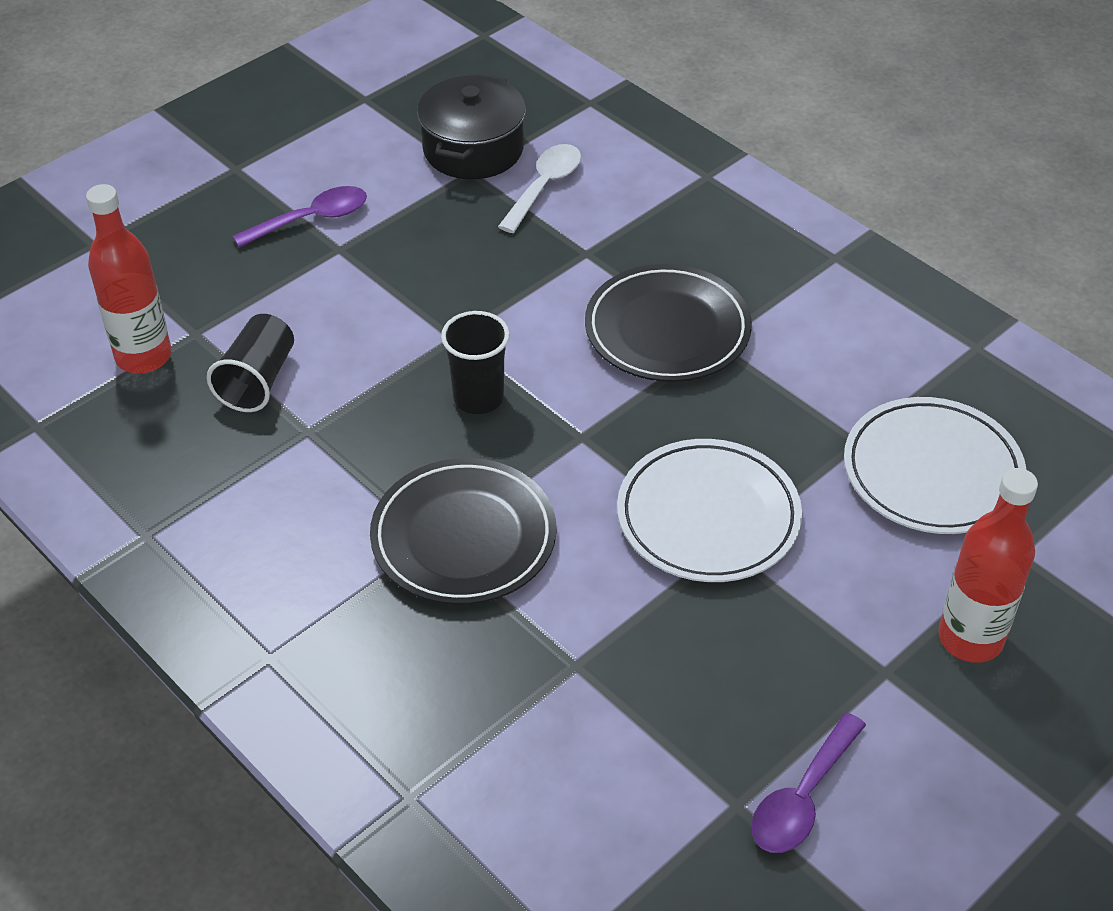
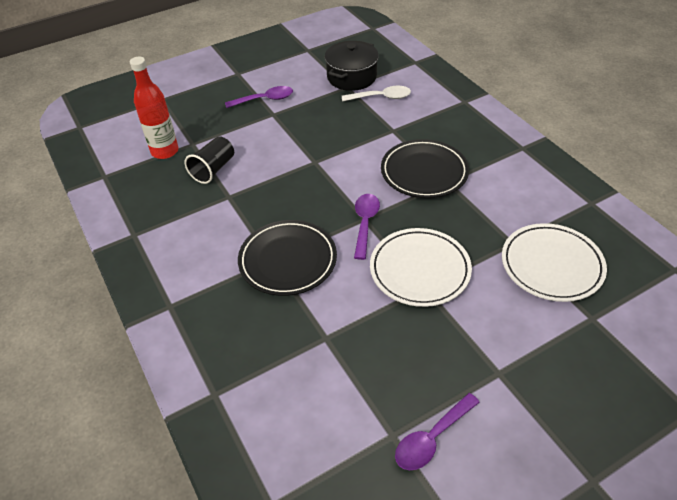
camera: 15 degrees right, 0 degrees up
(478, 398) = (317, 192): black cup -> none
(544, 186) = (381, 97): white spoon -> white spoon turned 45 degrees clockwise
(586, 445) = (365, 223): none -> purple spoon
(970, 638) = (554, 362): red bottle -> none

